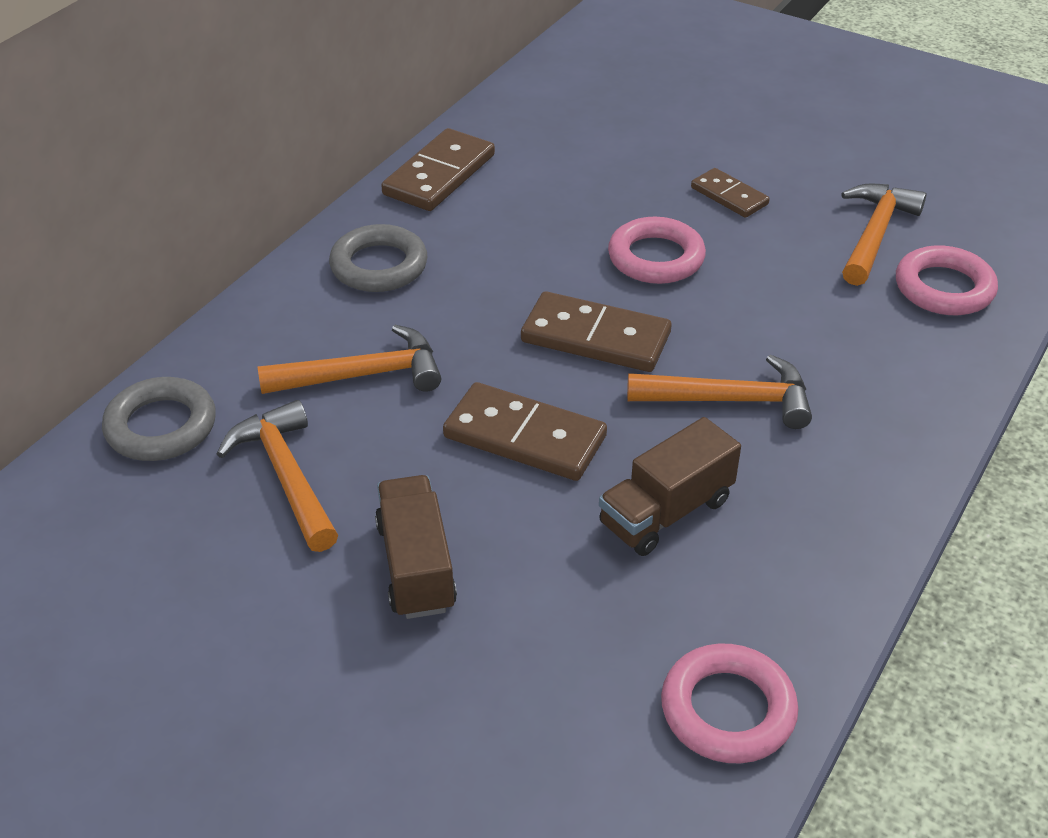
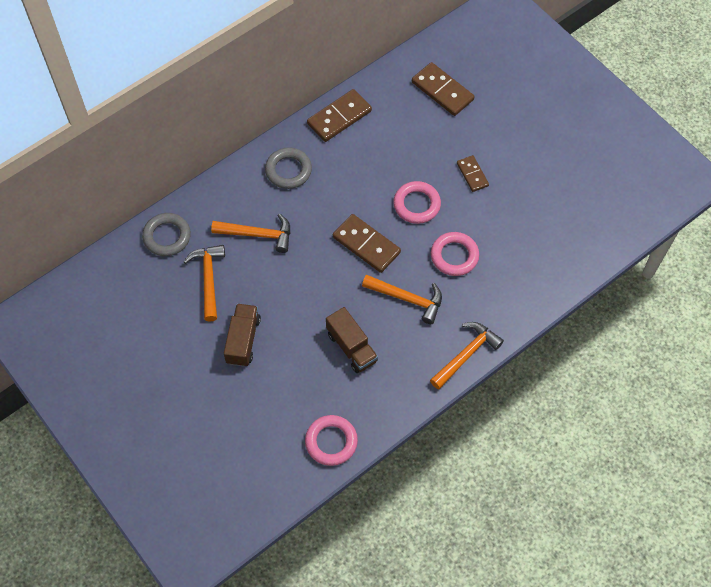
camera: 20 degrees right, 20 degrees up
(525, 437) = (312, 290): brown domino -> brown domino (442, 91)
(666, 512) = (351, 347): brown truck -> brown truck turned 105 degrees counterclockwise
(874, 234) = (529, 221): orange hammer -> orange hammer (466, 354)
(944, 288) = (541, 266): pink ring -> pink ring (454, 256)

